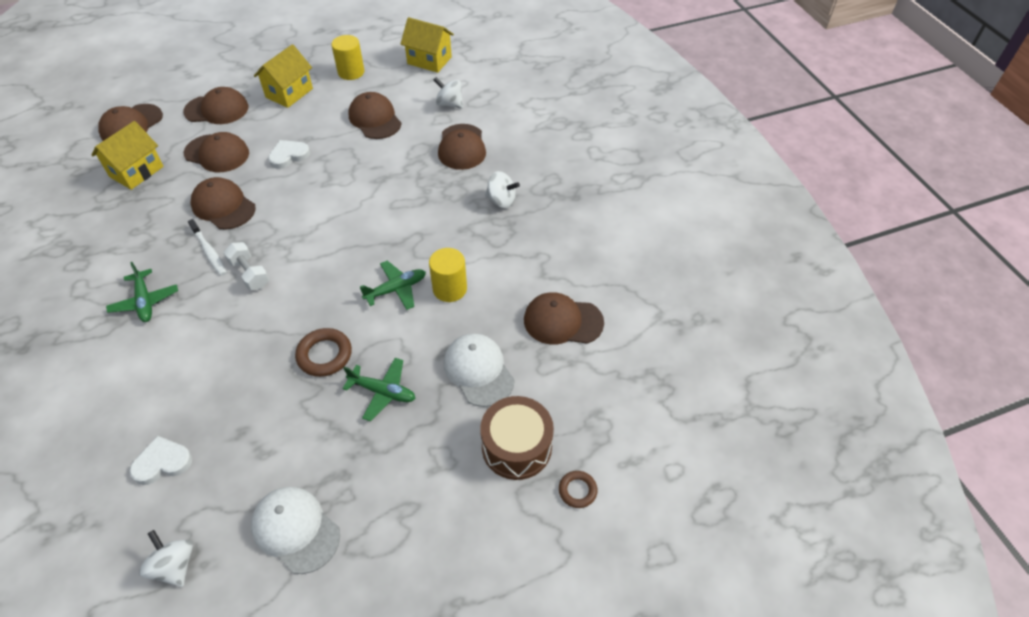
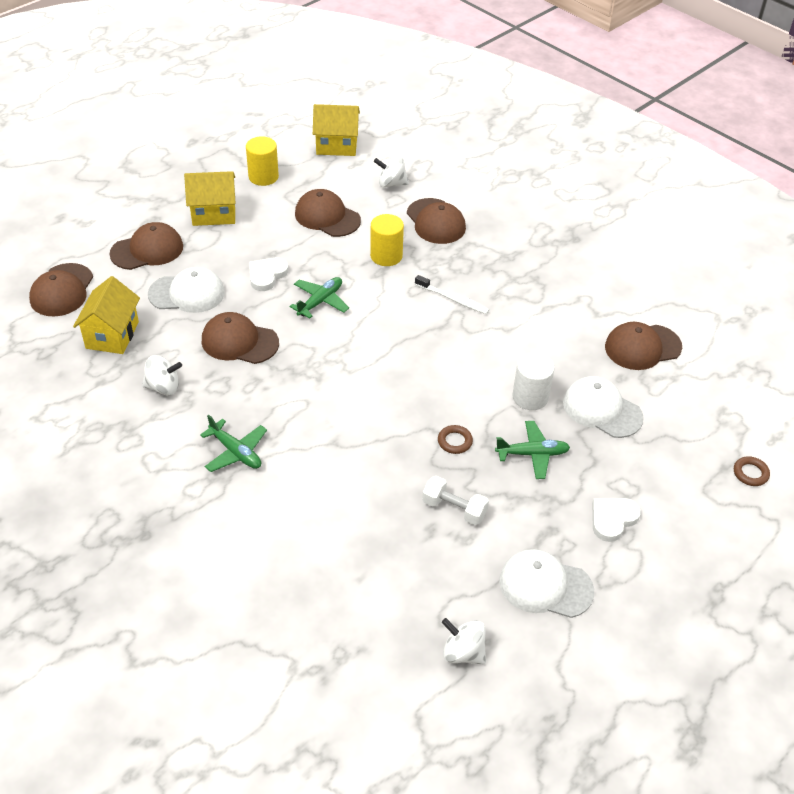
camera: 25 degrees left, 5 degrees down
(162, 462) = (379, 579): white heart -> white heart (612, 519)
(209, 251) = (262, 387): white toothbrush -> white toothbrush (453, 299)
(217, 153) = (187, 293): brown cap -> white cap
(249, 274) = (322, 395): white dumbbell -> white dumbbell (454, 509)
(289, 93) = (214, 214): yellow house -> yellow house turned 75 degrees clockwise
(324, 355) = (455, 441): brown ring -> brown ring, size x0.62
(396, 289) = (475, 366): green plane -> green plane (320, 301)
(422, 335) = (530, 397): none -> white cylinder
(450, 289) = (524, 350): yellow cylinder -> yellow cylinder (386, 256)
(501, 200) = (511, 260): white spinning top -> white spinning top (163, 387)
(516, 446) = (678, 458): brown drum -> none

